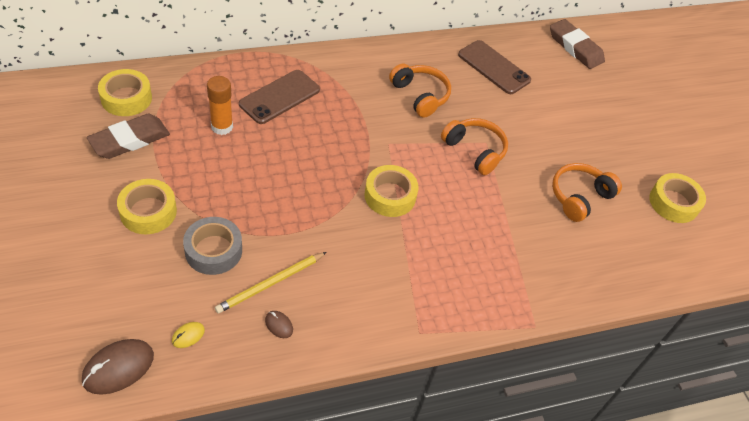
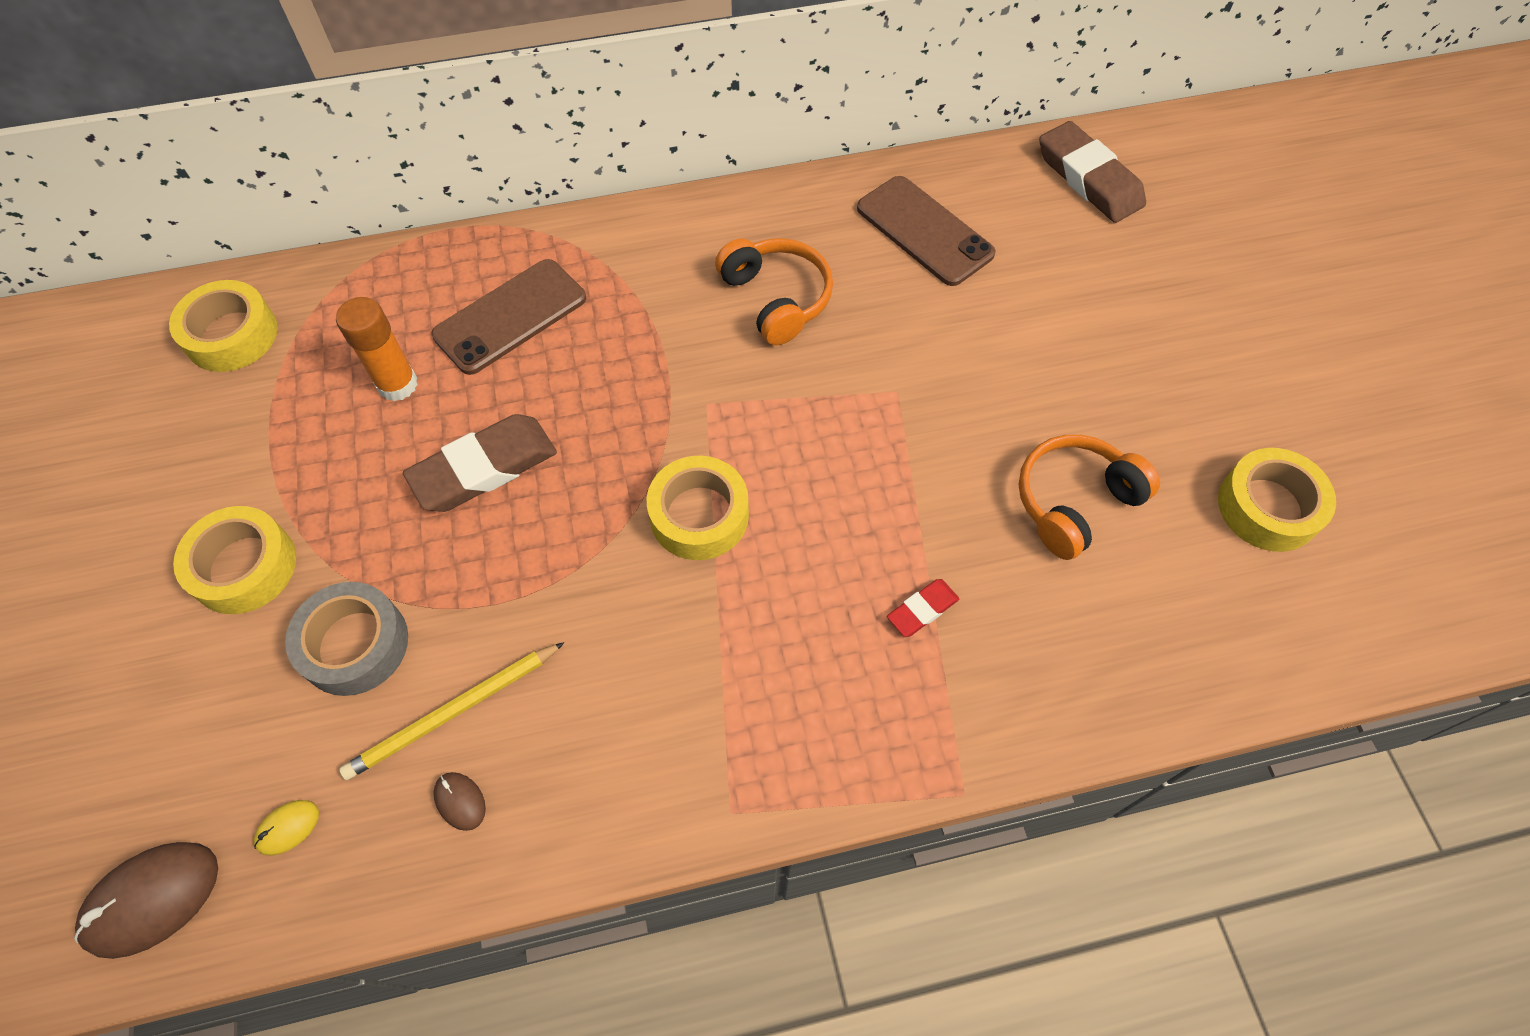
camera: 10 degrees right, 10 degrees up
(130, 140) = (228, 420): brown eraser -> brown eraser (484, 468)
(475, 150) = (873, 410): orange headphones -> none
(508, 243) = (922, 610): none -> red eraser

